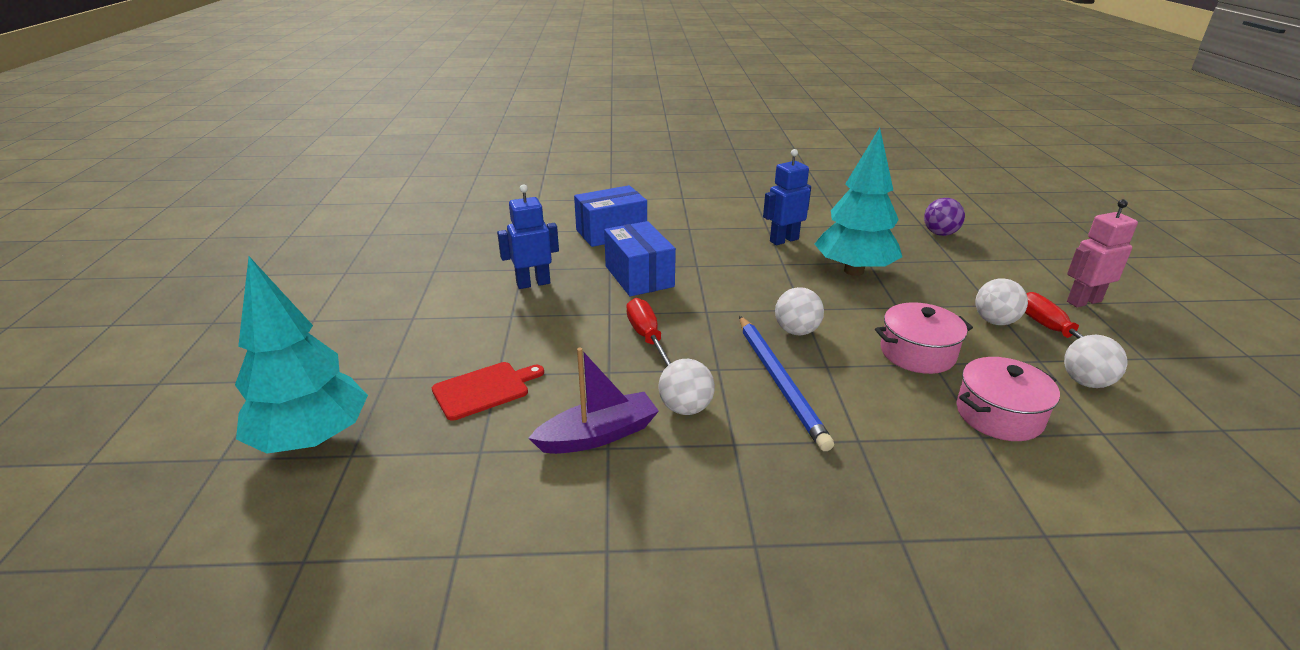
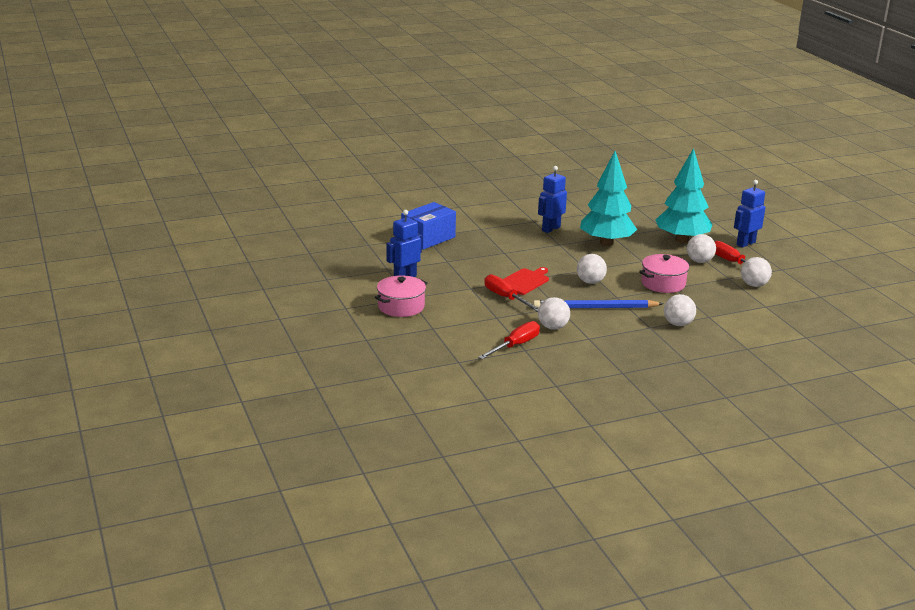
camera: 20 degrees left, 5 degrees down
(312, 439) = (359, 371): turquoise tree -> turquoise tree (682, 240)
(484, 389) = (432, 336): red cutting board -> red cutting board (524, 281)
(598, 435) = (515, 345): purple boat -> red screwdriver
(639, 276) = (471, 264): blue box -> none
(779, 381) = (595, 308): blue pencil -> blue pencil turned 120 degrees clockwise
(915, 443) = (678, 324): none -> white ball
(940, 233) = (649, 212): purple ball -> none
(999, 415) = (714, 306): pink pot -> pink pot (401, 306)
(1083, 301) = (745, 243): pink robot -> blue robot

